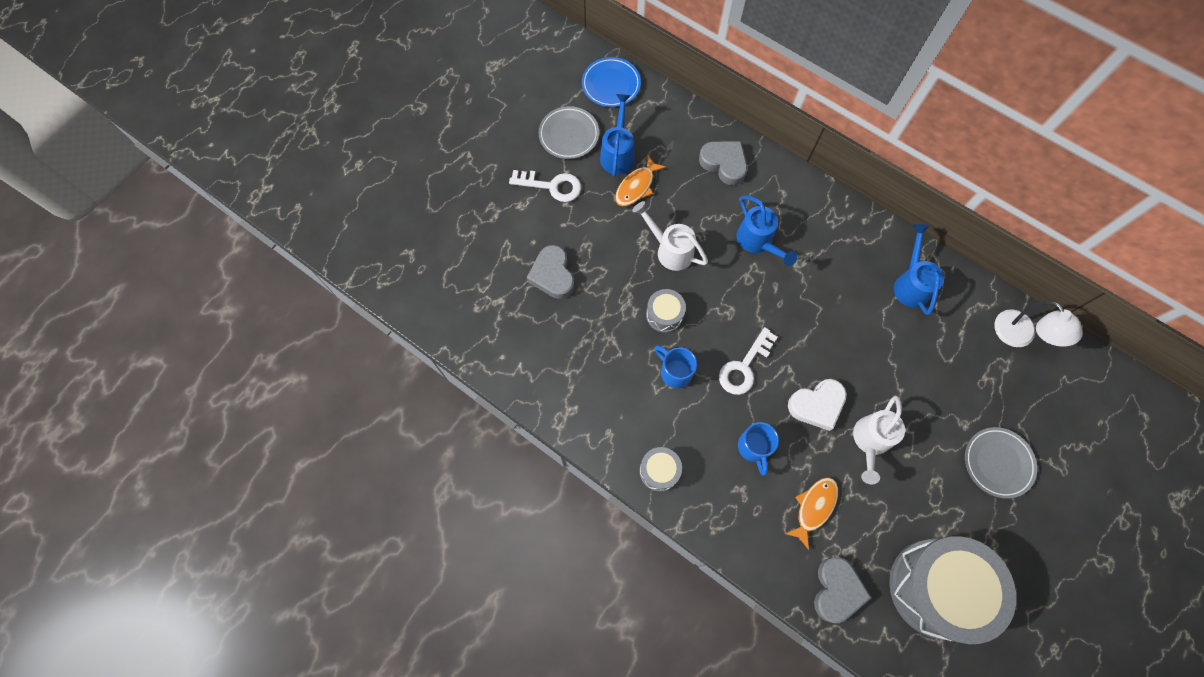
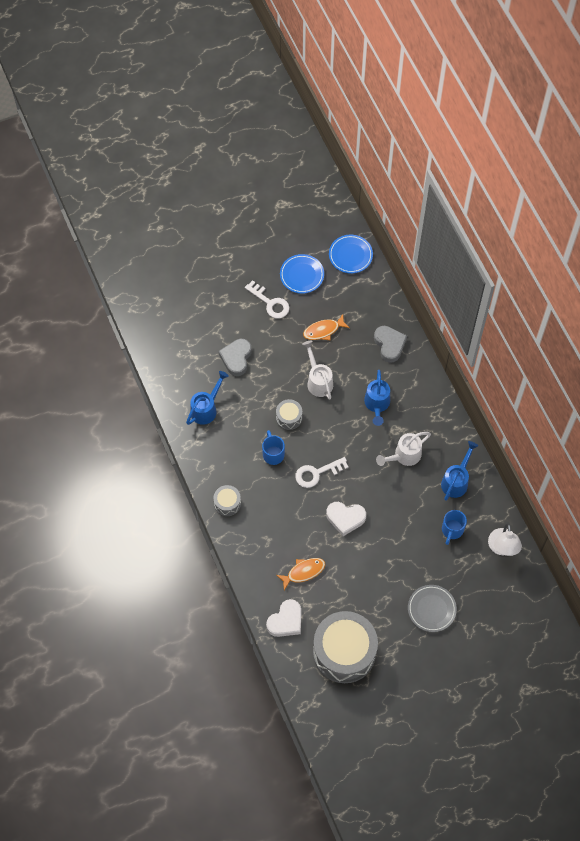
camera: 30 degrees right, 5 degrees down
(569, 135) = (302, 275): grey plate -> blue plate
(618, 153) = (325, 303): blue watering can -> blue watering can (206, 409)
(754, 448) = (291, 521): blue mug -> blue mug (452, 530)
(837, 590) = (286, 621): grey heart -> white heart
(870, 441) = (363, 555): white watering can -> white watering can (404, 456)

